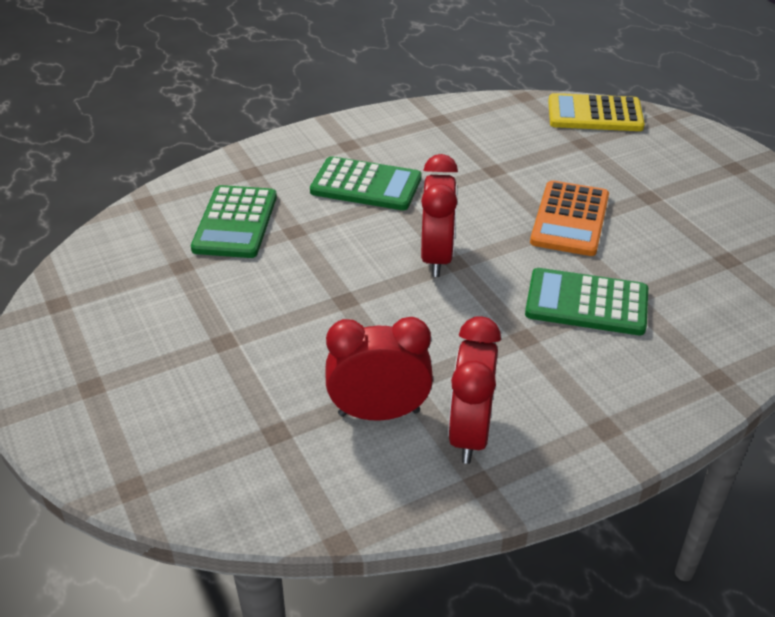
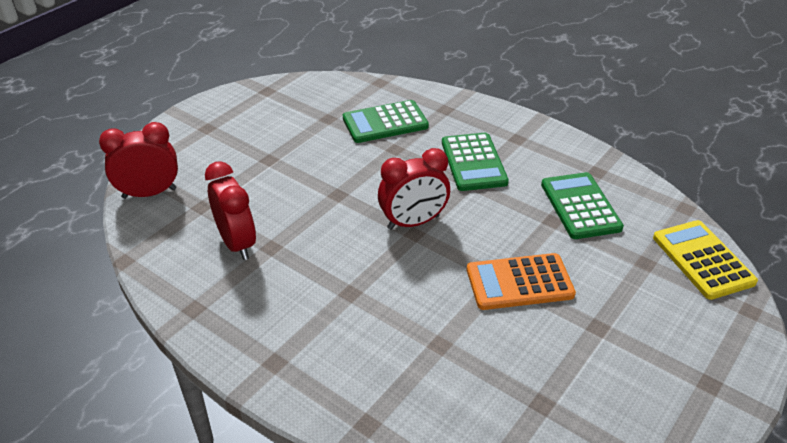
camera: 65 degrees right, 0 degrees up
(469, 433) = (237, 291): red clock -> red clock (149, 193)
(586, 303) = (413, 318): green calculator -> green calculator (580, 206)

